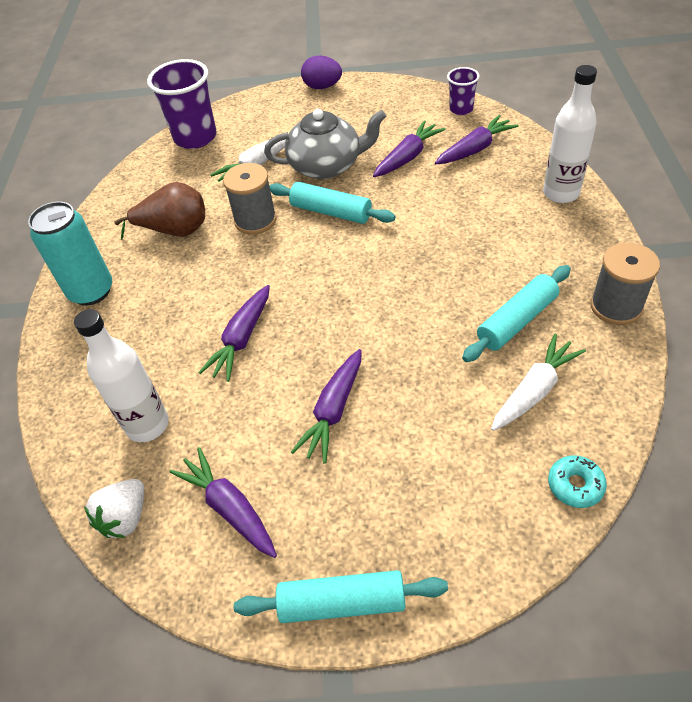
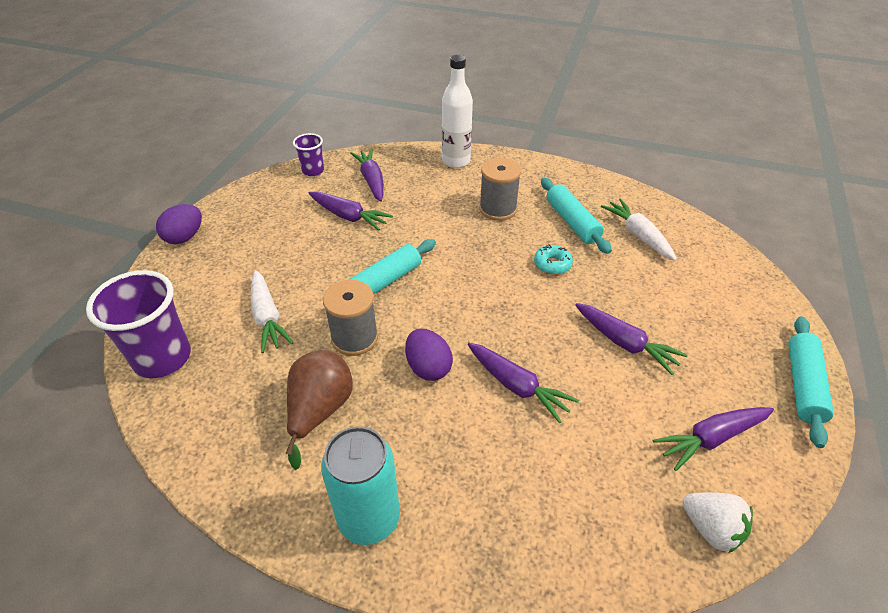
camera: 75 degrees left, 5 degrees down
(147, 425) = (600, 489): white bottle -> none
(241, 275) = (428, 367): none -> purple egg
(326, 166) = (315, 267): grey teapot -> none
(408, 157) = (349, 216): purple carrot -> purple carrot turned 150 degrees clockwise
(575, 485) = (719, 245): turquoise donut -> turquoise donut (552, 264)
(616, 306) = (578, 178): grey spool -> grey spool (498, 209)

